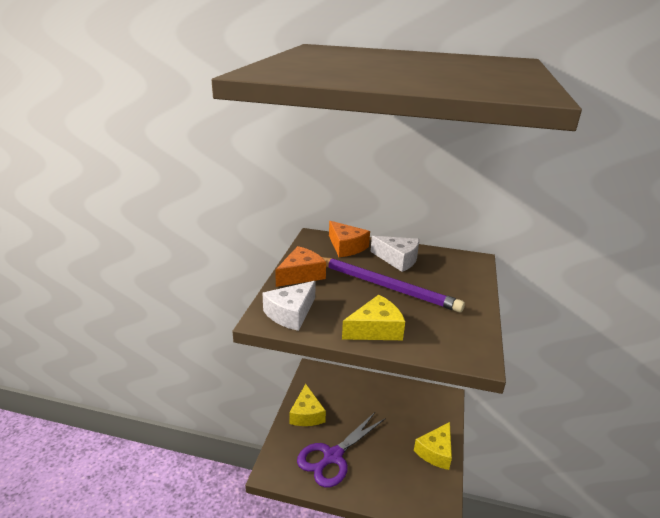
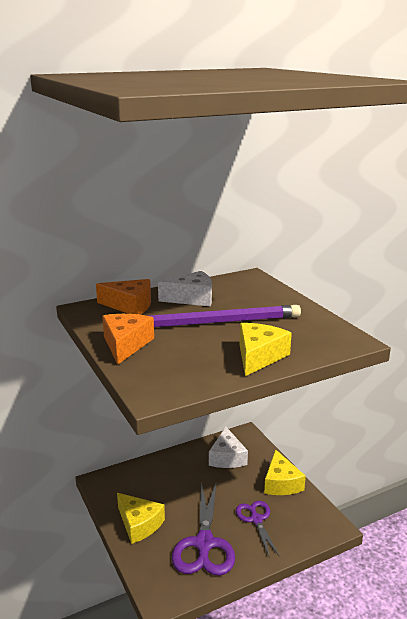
camera: 40 degrees left, 5 degrees down
(291, 313) = (169, 379): white cheese -> white cheese (227, 457)
(386, 466) = (256, 519): none -> purple scissors

